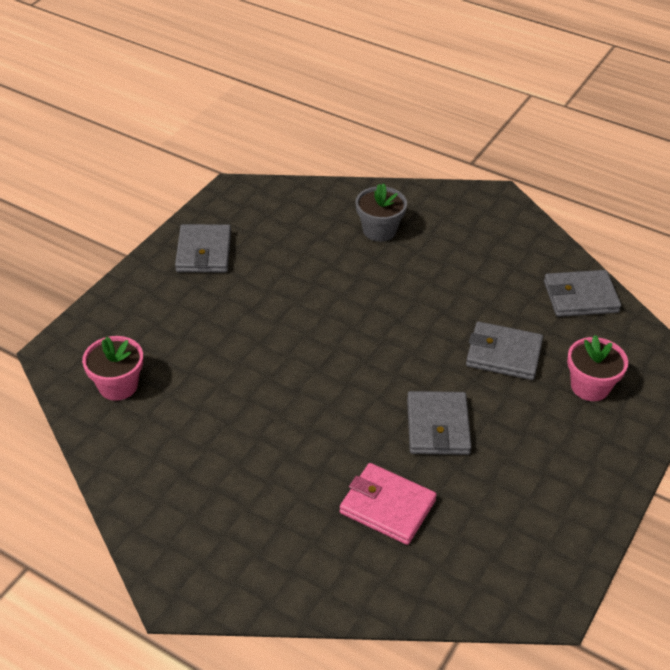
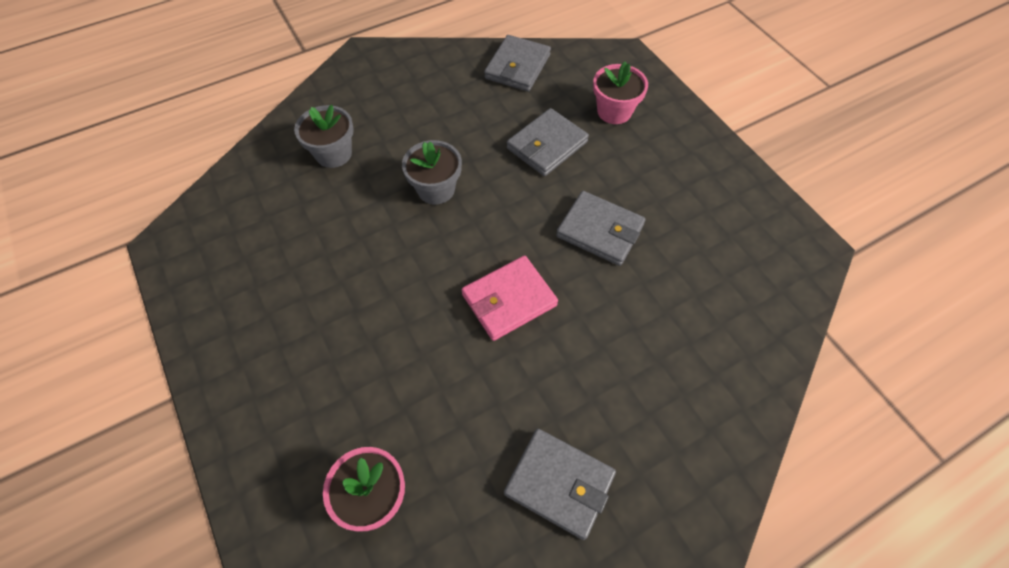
camera: 60 degrees left, 15 degrees up
(204, 252) = (237, 316): grey wallet -> grey wallet (559, 484)
(387, 506) = (670, 313): pink wallet -> pink wallet (509, 300)
(394, 304) = (436, 189): none -> grey flower pot

